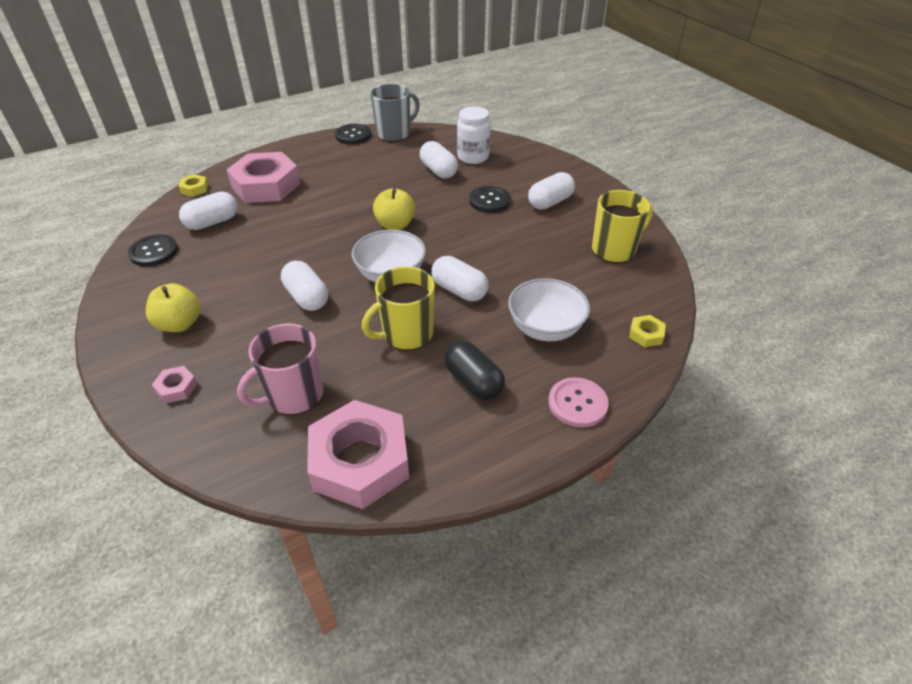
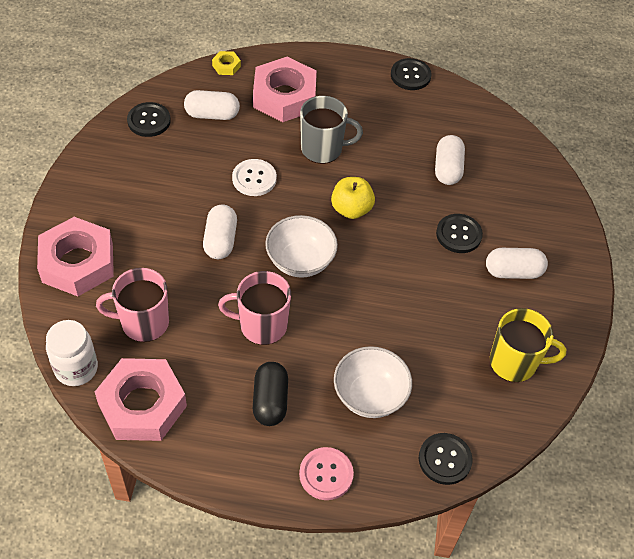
camera: 35 degrees right, 10 degrees up
(176, 388) = (78, 263): pink nut -> pink nut, size x2.43
(179, 324) = (117, 206): yellow apple -> none
(294, 244) = (254, 179): none -> white button
(394, 134) = (451, 95): grey mug -> grey mug (323, 149)
(406, 334) = (262, 325): yellow mug -> pink mug
(459, 290) = (339, 312): white capsule -> none
(473, 157) = (497, 171): white jar -> white jar (76, 368)
(646, 334) = (445, 459): yellow nut -> black button

